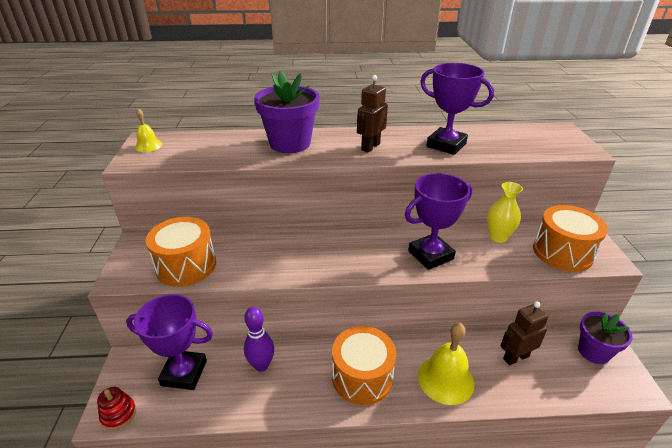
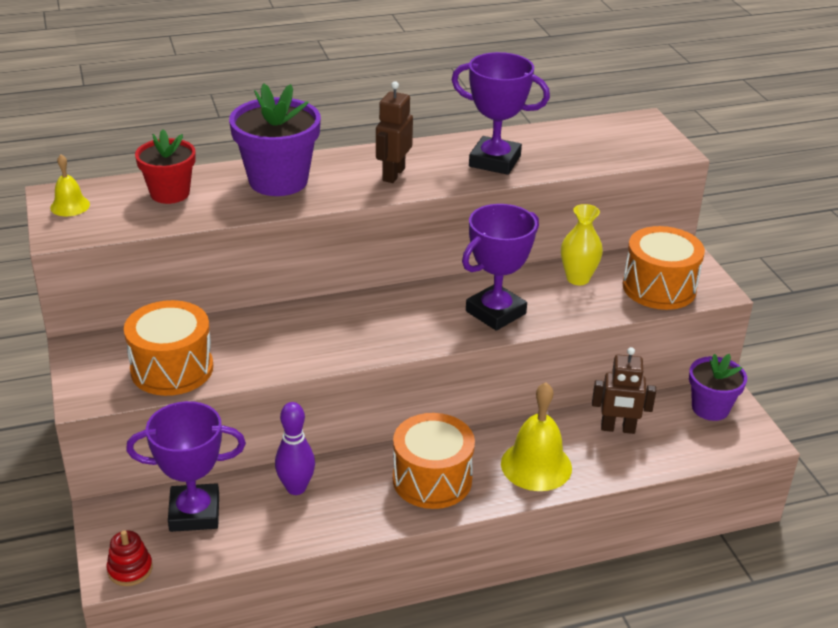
camera: 15 degrees left, 0 degrees up
(215, 144) = (170, 193): none -> red flower pot
(515, 357) = (618, 428): brown robot -> brown robot turned 135 degrees counterclockwise

